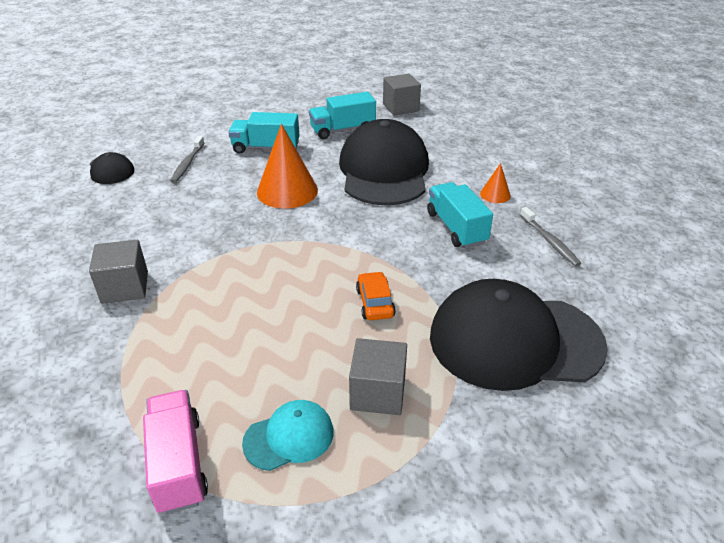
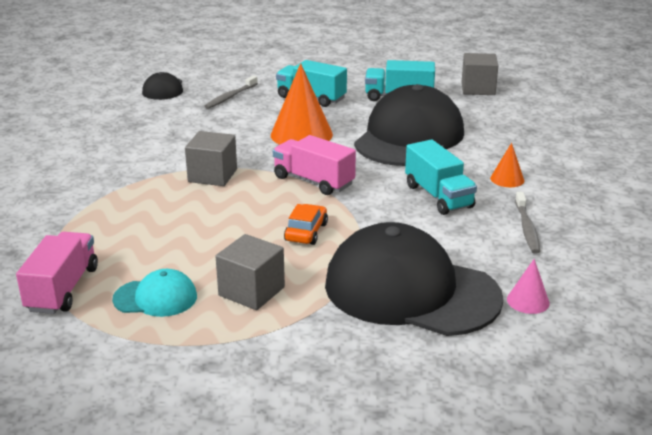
camera: 25 degrees right, 10 degrees down
(125, 287) = (110, 172): grey cube -> grey cube (212, 175)
(337, 241) = (313, 181): none -> pink truck
(456, 228) = (438, 196): turquoise truck -> turquoise truck turned 150 degrees clockwise
(611, 319) = (528, 301): none -> pink cone

